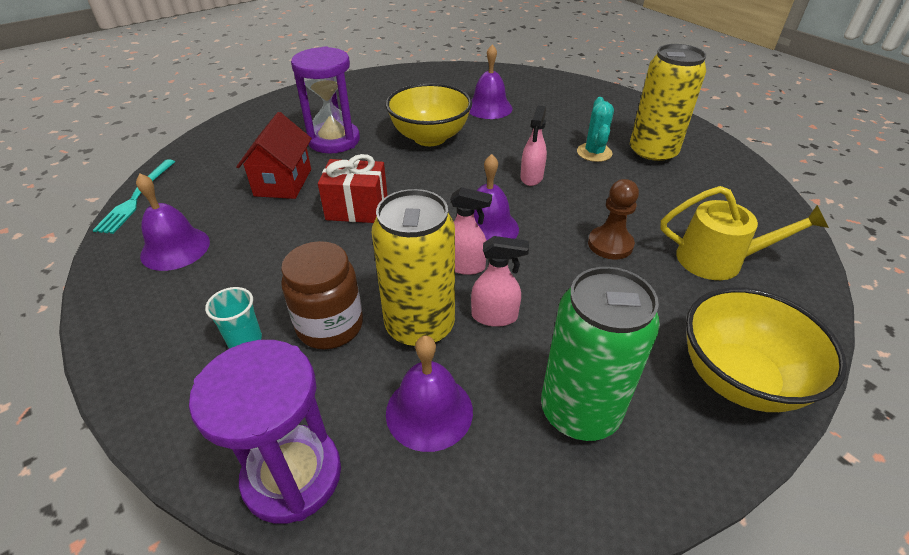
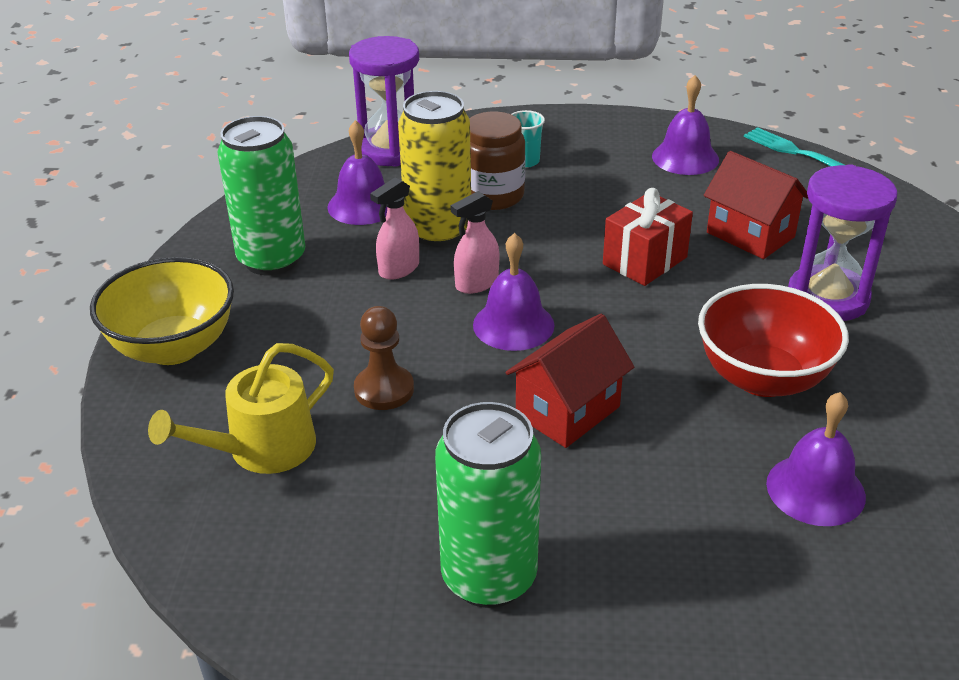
camera: 130 degrees right, 5 degrees down
(430, 137) = (763, 378): yellow bowl -> red bowl
(531, 177) = (567, 411): pink spray bottle -> red house
(594, 153) = (560, 513): turquoise cactus -> none
(652, 154) = (489, 577): yellow can -> green can

